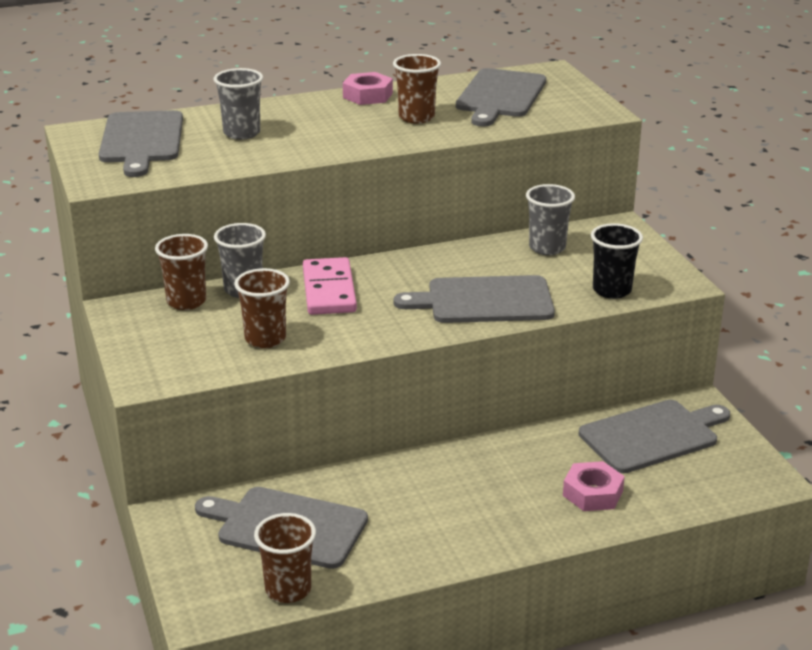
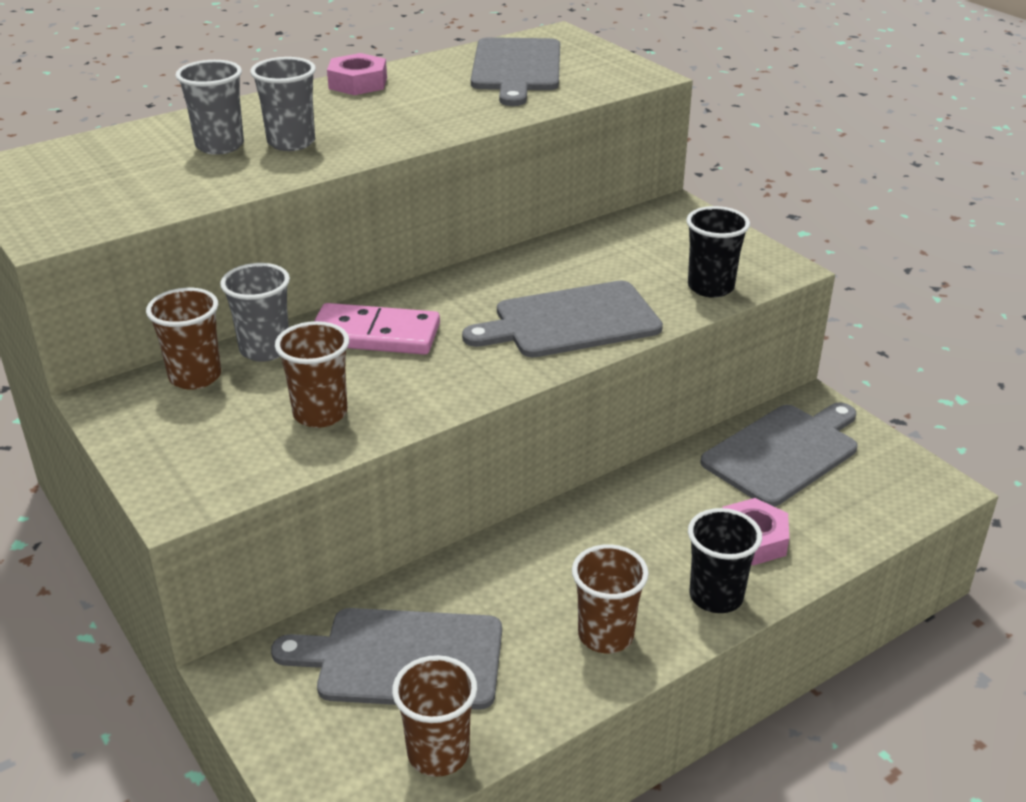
camera: 15 degrees left, 5 degrees up
(141, 140) = (88, 169): grey cutting board -> none
(329, 290) = (375, 335): pink domino -> pink domino turned 60 degrees counterclockwise
(416, 117) = (431, 103): brown cup -> brown cup (605, 635)
(542, 527) = (716, 596): none -> black cup
(547, 248) = (611, 245): grey cup -> grey cup (291, 142)

